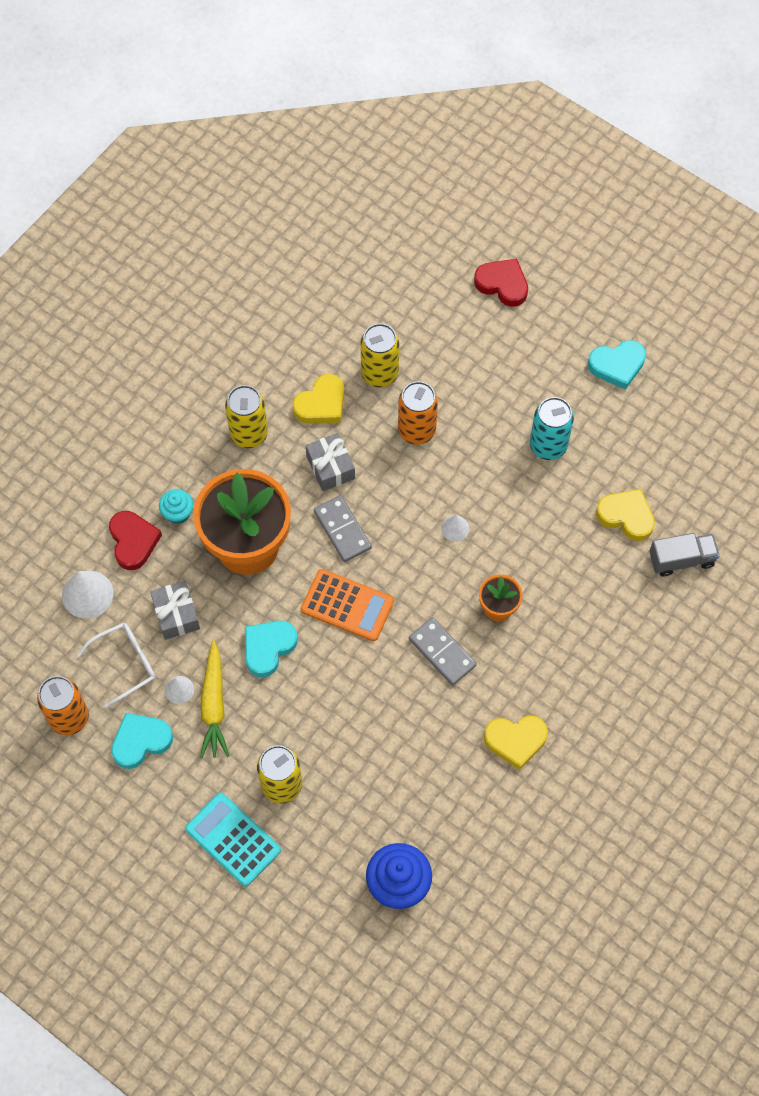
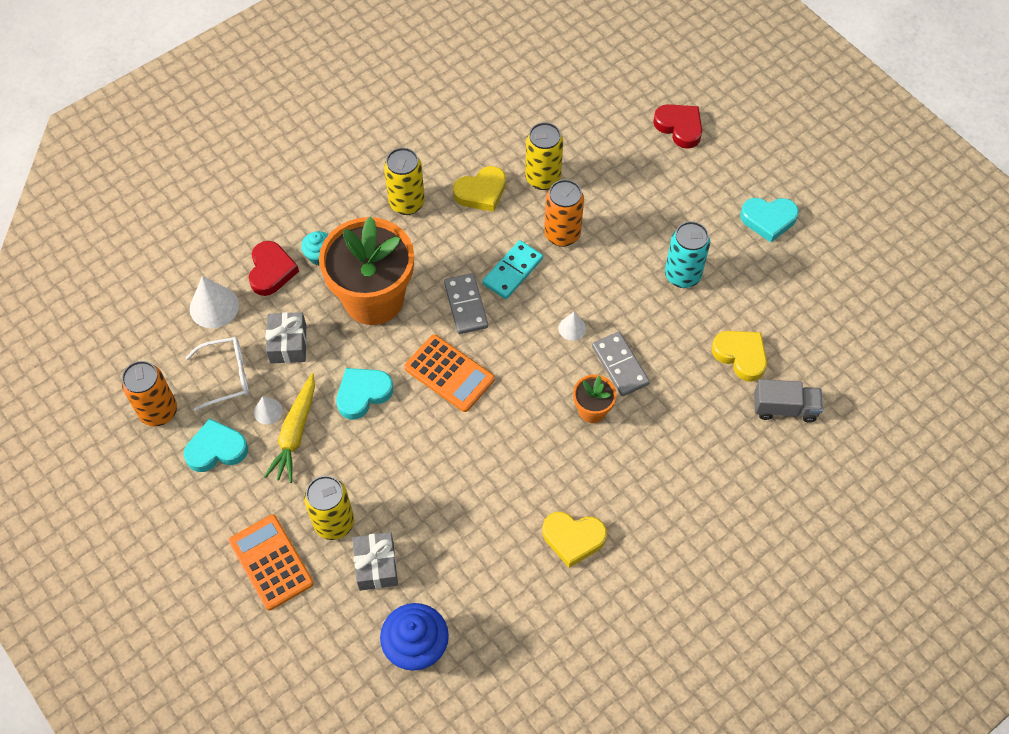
camera: 15 degrees right, 5 degrees down
(233, 839) = (271, 562): turquoise calculator -> orange calculator
(330, 467) = (472, 248): grey gift -> grey gift (376, 566)
(378, 482) = (513, 271): none -> turquoise domino
(442, 652) = (526, 438): grey domino -> grey domino (620, 365)

